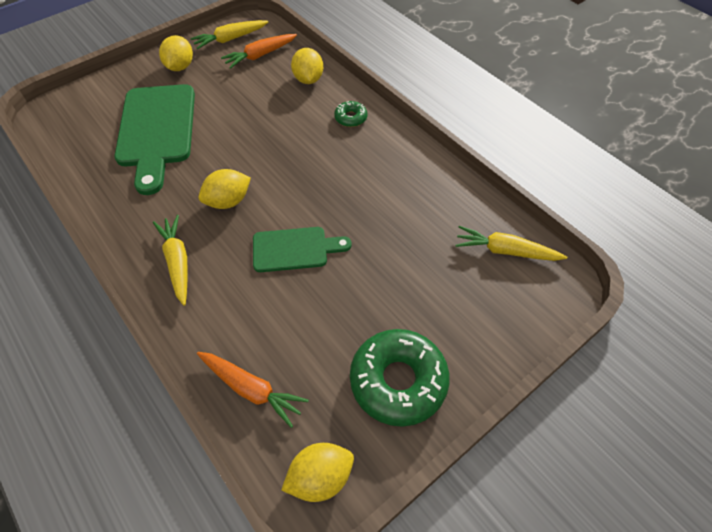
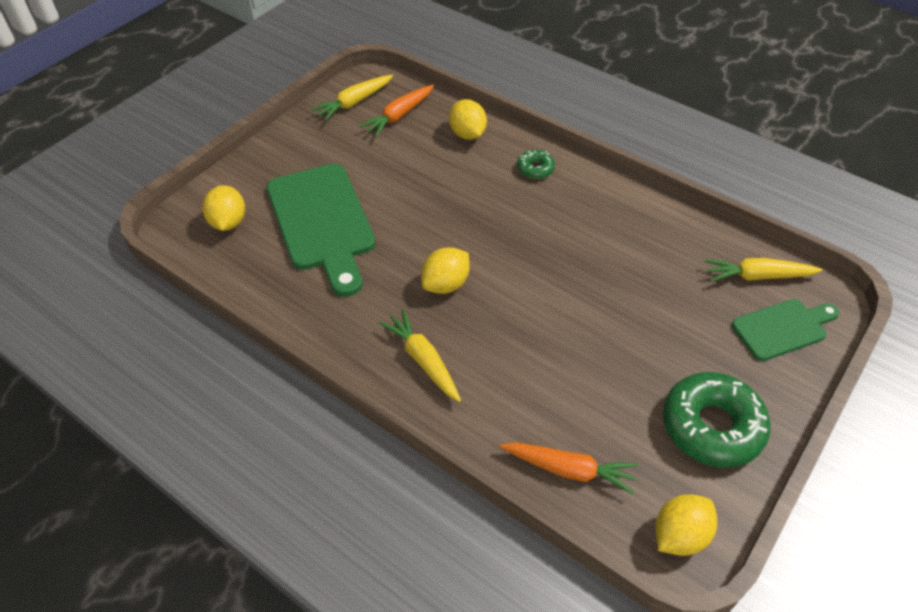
camera: 15 degrees left, 5 degrees down
(180, 67) = (311, 144): yellow lemon -> yellow lemon (228, 222)
(295, 249) = (544, 320): green cutting board -> green cutting board (783, 328)

